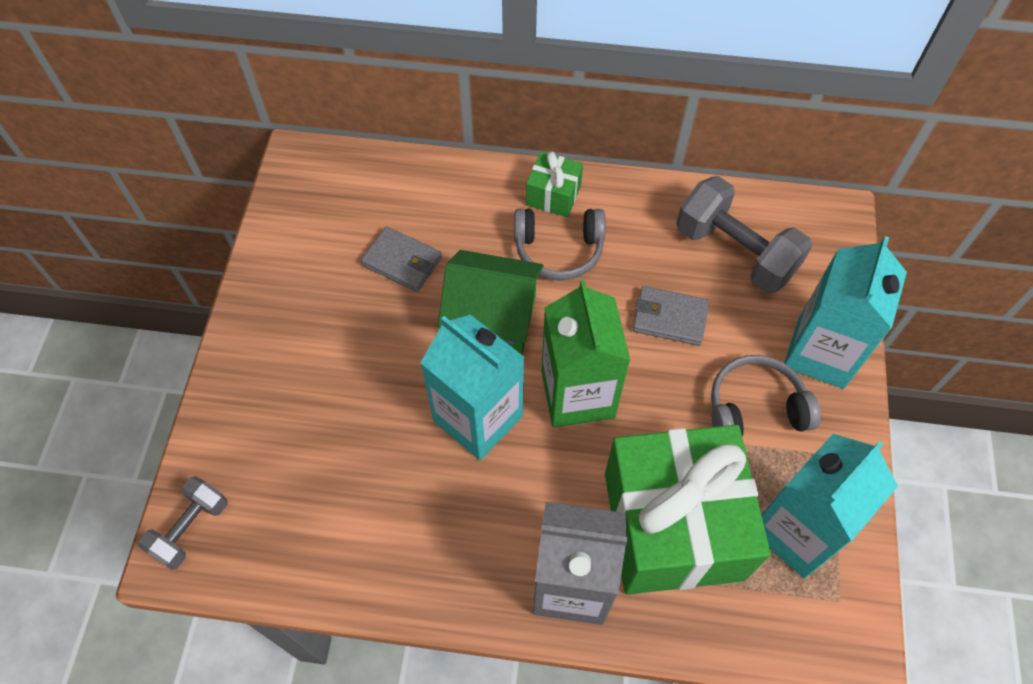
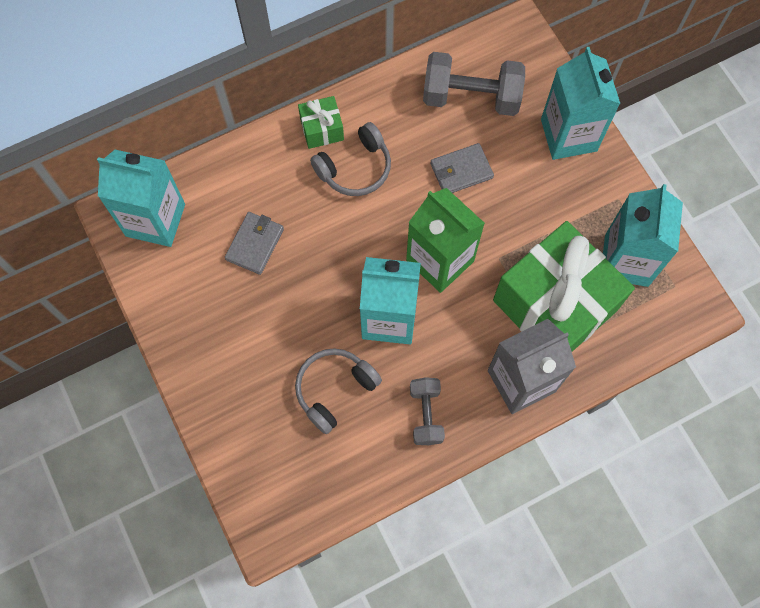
camera: 35 degrees left, 10 degrees up
(191, 528) = (262, 511): grey dumbbell -> grey dumbbell (426, 414)
(329, 184) = (155, 220): none -> turquoise carton
(402, 261) = (255, 244): grey wallet -> grey wallet turned 60 degrees counterclockwise
(492, 319) = (348, 245): green house -> none
(755, 408) = (553, 198): grey headphones -> grey headphones (334, 389)

